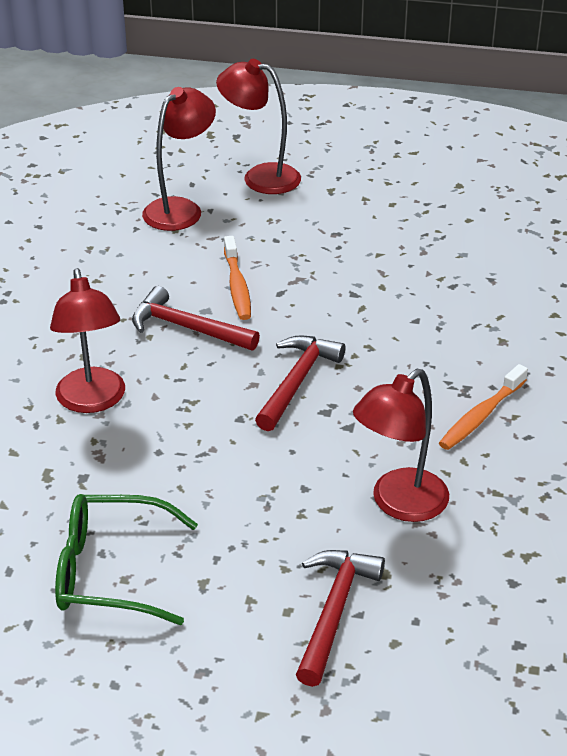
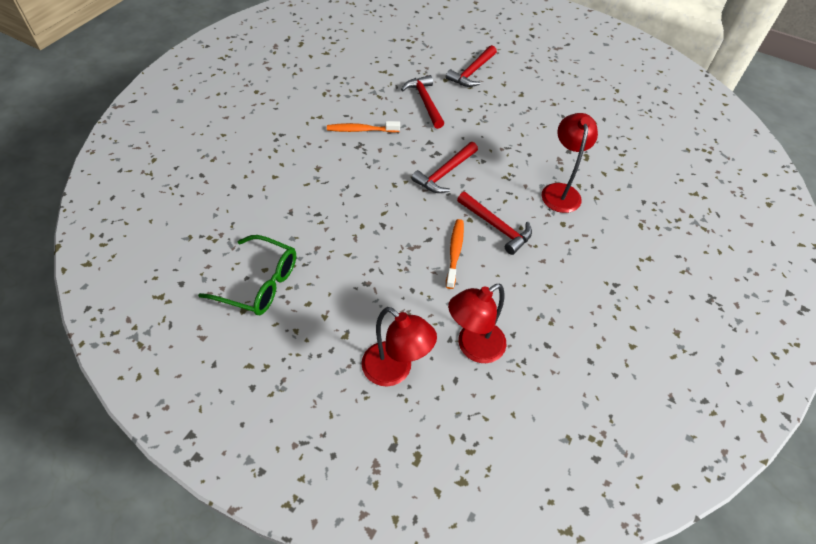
camera: 165 degrees left, 15 degrees up
(111, 571) = (559, 107): green glasses -> green glasses (259, 283)
(399, 504) = (425, 102): red lamp -> red hammer
(481, 416) = (361, 130): orange toothbrush -> orange toothbrush turned 150 degrees counterclockwise

